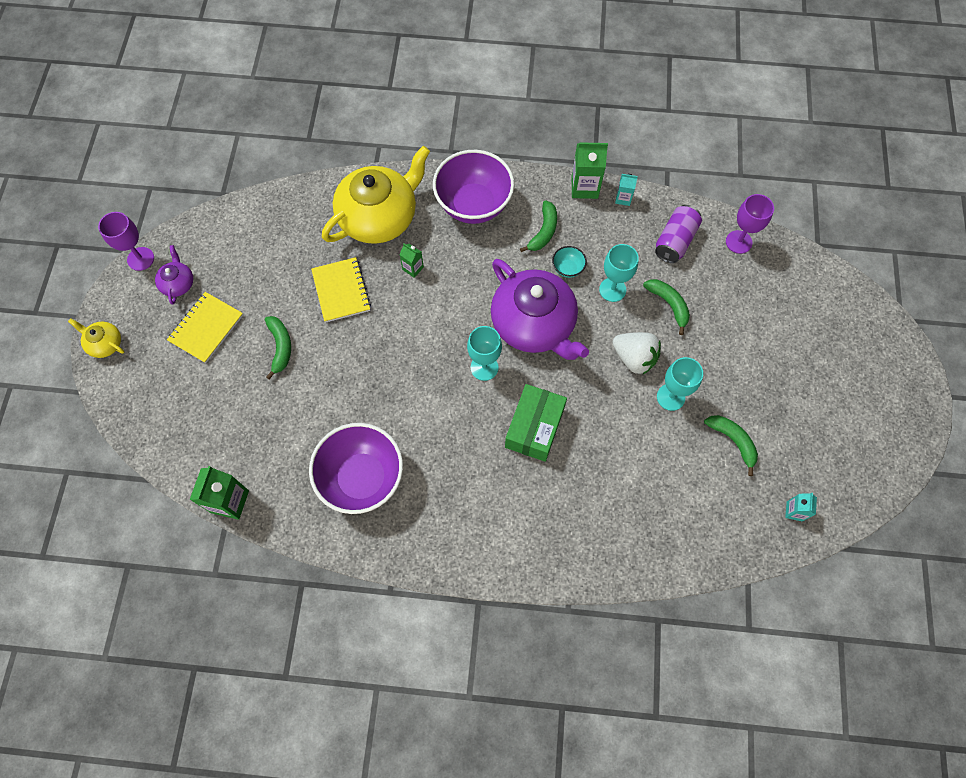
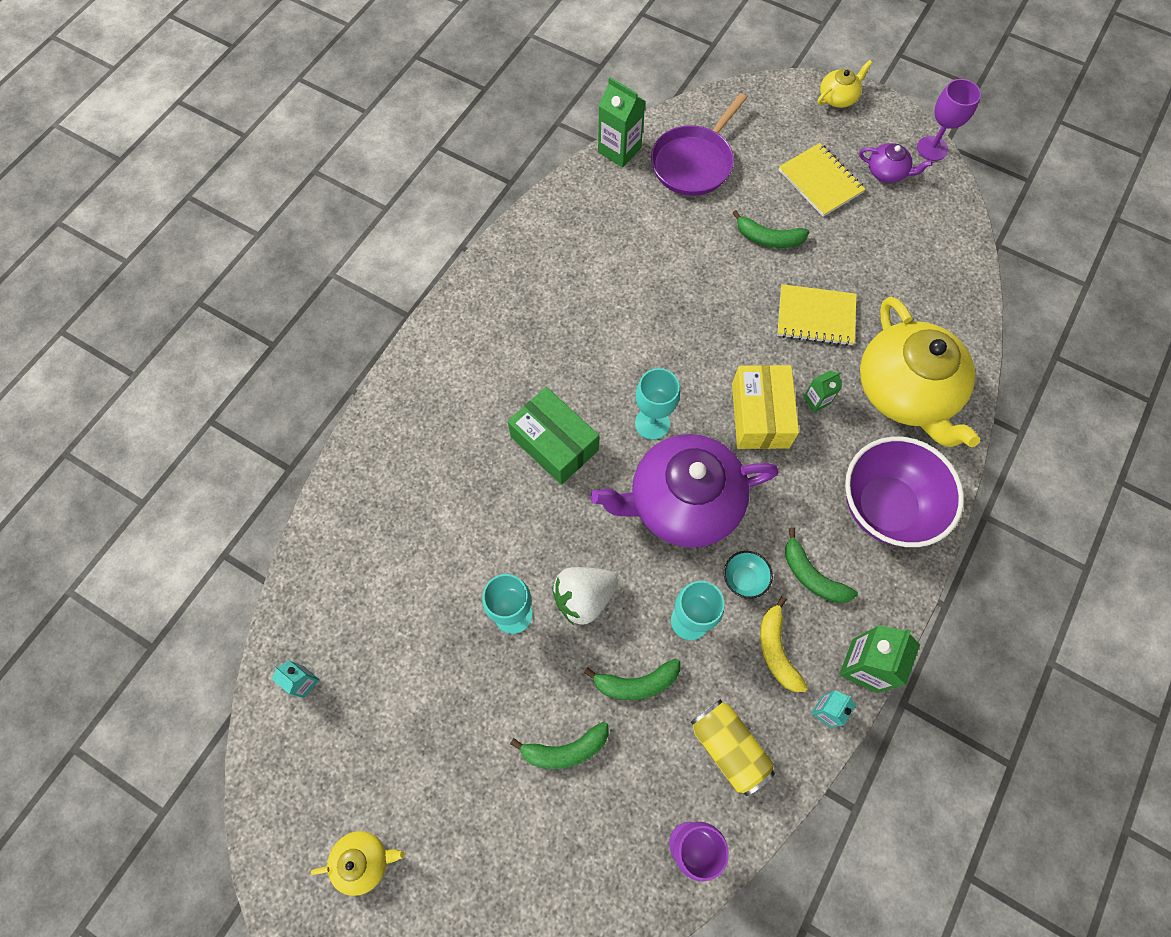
camera: 115 degrees right, 0 degrees up
(221, 433) = (694, 163): none -> purple pan
(362, 478) = (585, 261): purple bowl -> none
(442, 299) = (760, 415): none -> yellow box
(602, 235) = (776, 650): none -> yellow banana
(675, 241) = (728, 747): purple can -> yellow can
(733, 441) = (422, 659): green banana -> green banana (565, 750)
(864, 413) = (363, 860): none -> yellow teapot

